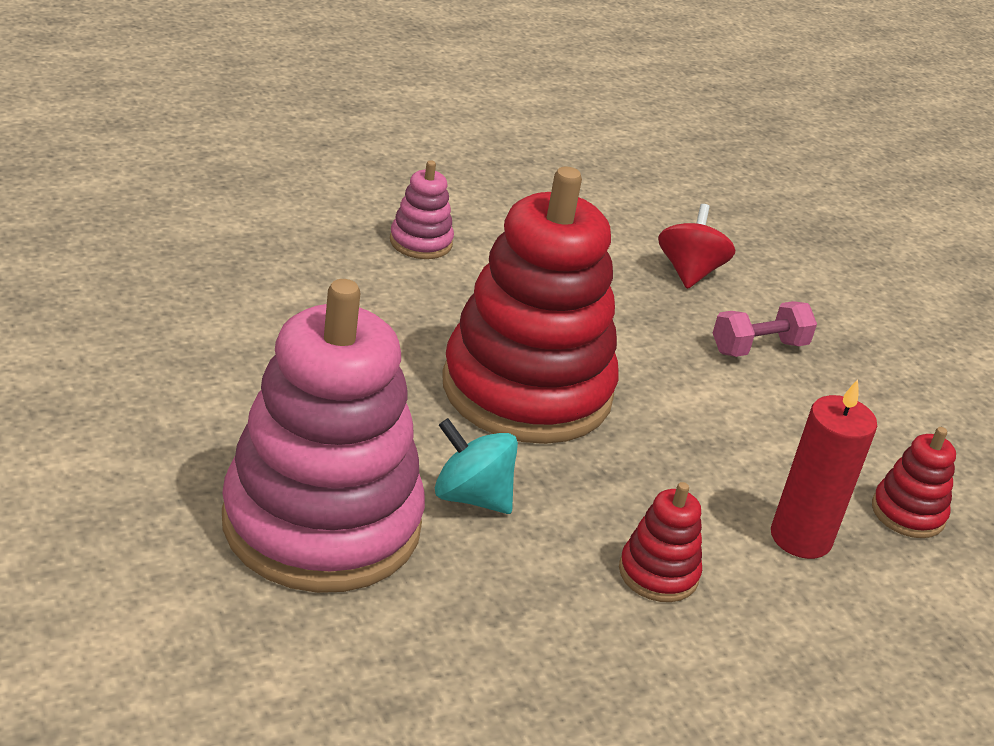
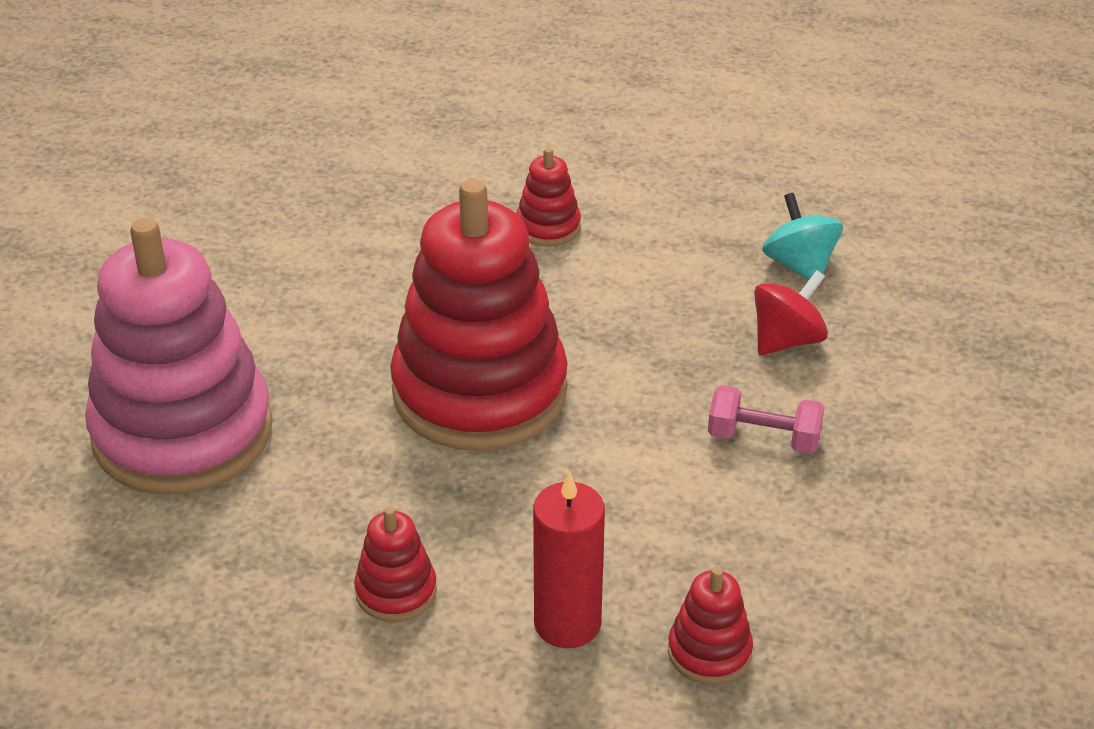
camera: 45 degrees right, 5 degrees up
(421, 242) = (548, 227): pink stacking toy -> red stacking toy
(471, 497) = (320, 461): turquoise spinning top -> turquoise spinning top (799, 265)

